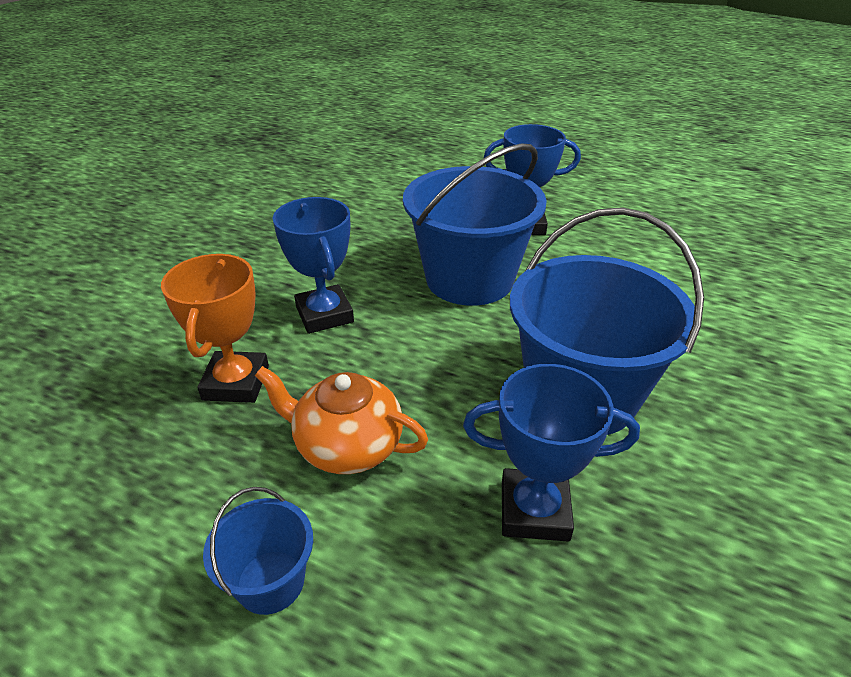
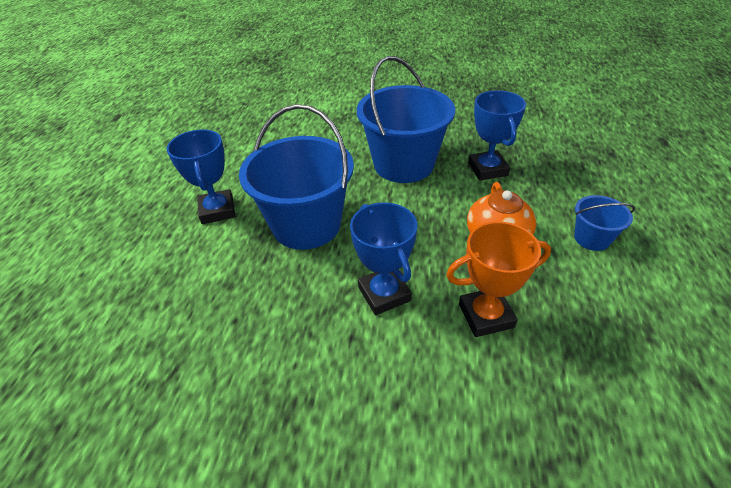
camera: 105 degrees left, 5 degrees up
(324, 314) = (384, 294): blue trophy -> blue trophy turned 75 degrees counterclockwise

